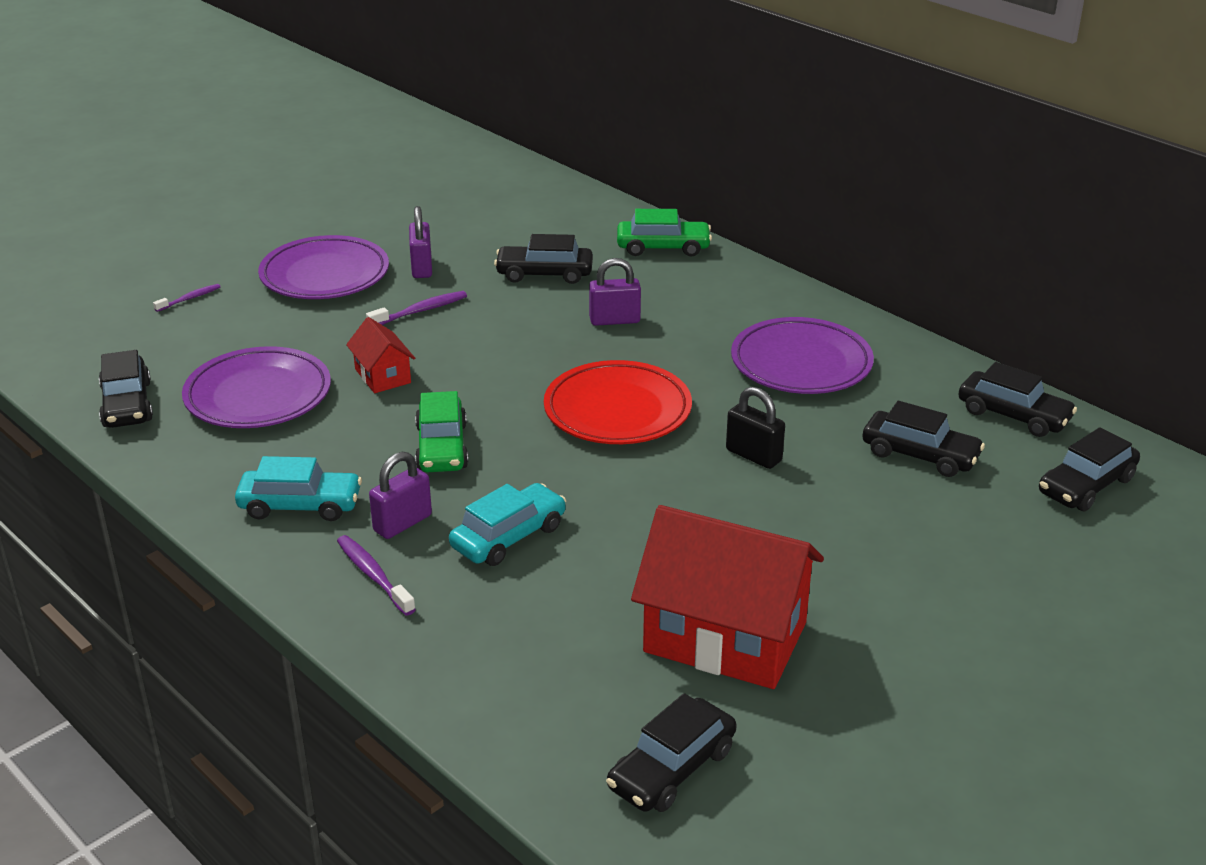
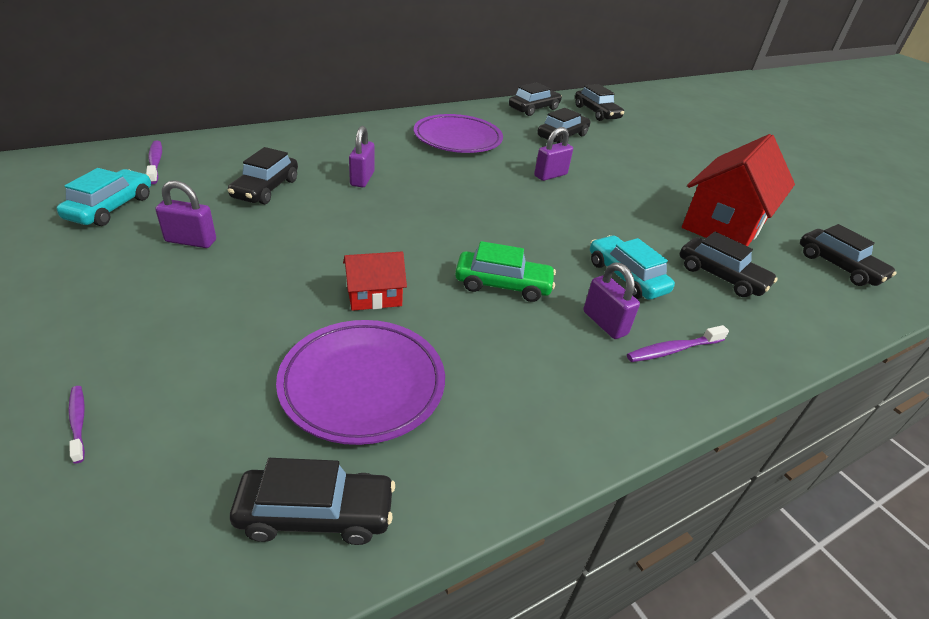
camera: 80 degrees left, 5 degrees up
(300, 505) = (571, 379): turquoise car -> turquoise car (111, 208)
(325, 275) = (140, 301): purple plate -> none
(420, 311) = (273, 256): purple toothbrush -> purple toothbrush (155, 162)
(559, 624) = (721, 276): none -> black car
(617, 410) = (482, 204): red plate -> none
(663, 247) = (274, 140): green car -> none
(753, 455) = (550, 175): black padlock -> purple padlock

